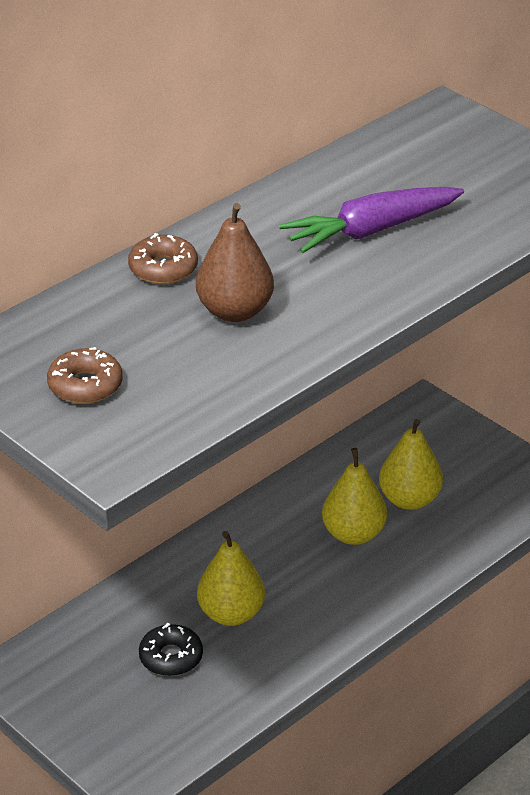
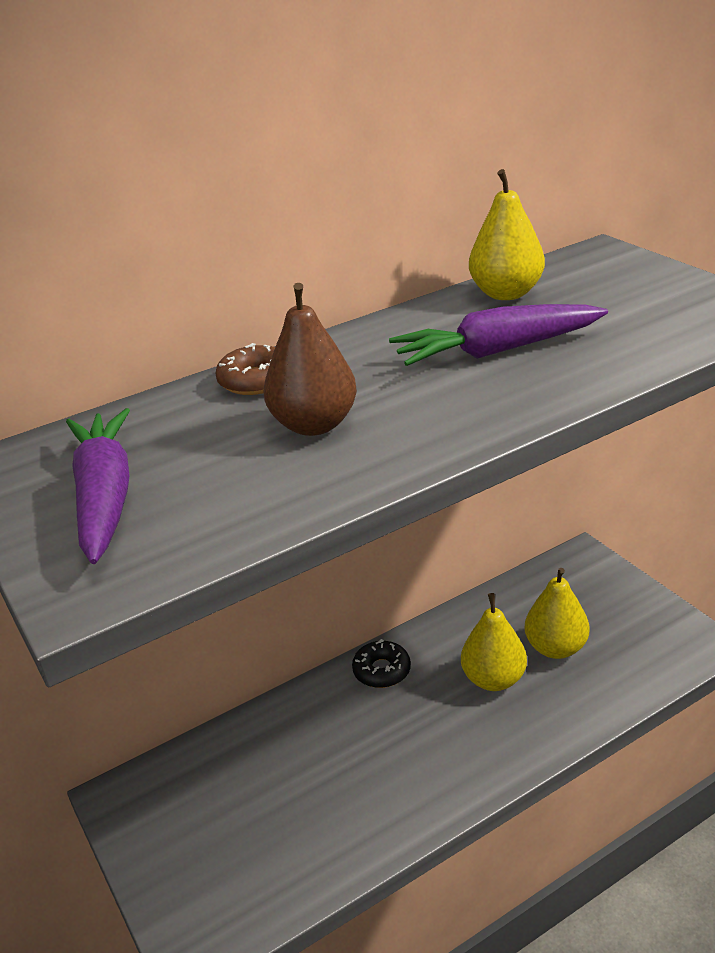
camera: 15 degrees right, 5 degrees down
(85, 385) = (105, 497): brown donut -> purple carrot
(171, 657) = (279, 798): black donut -> black donut (382, 671)
(231, 614) = (352, 755): yellow pear -> yellow pear (506, 293)

